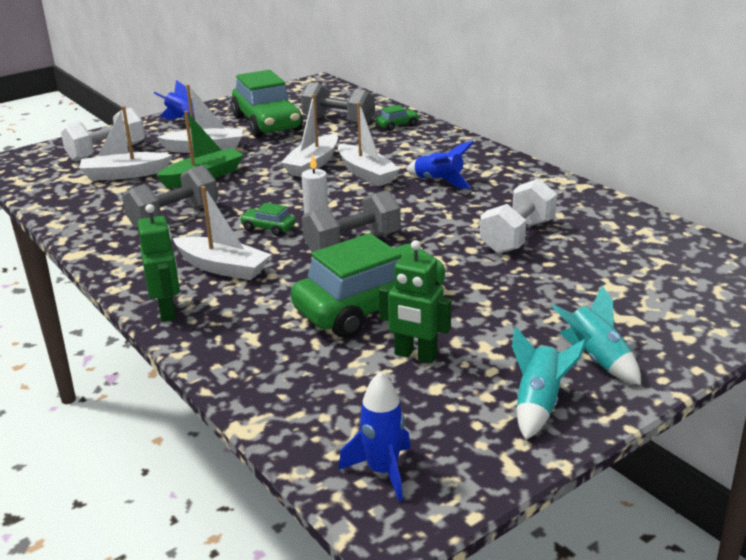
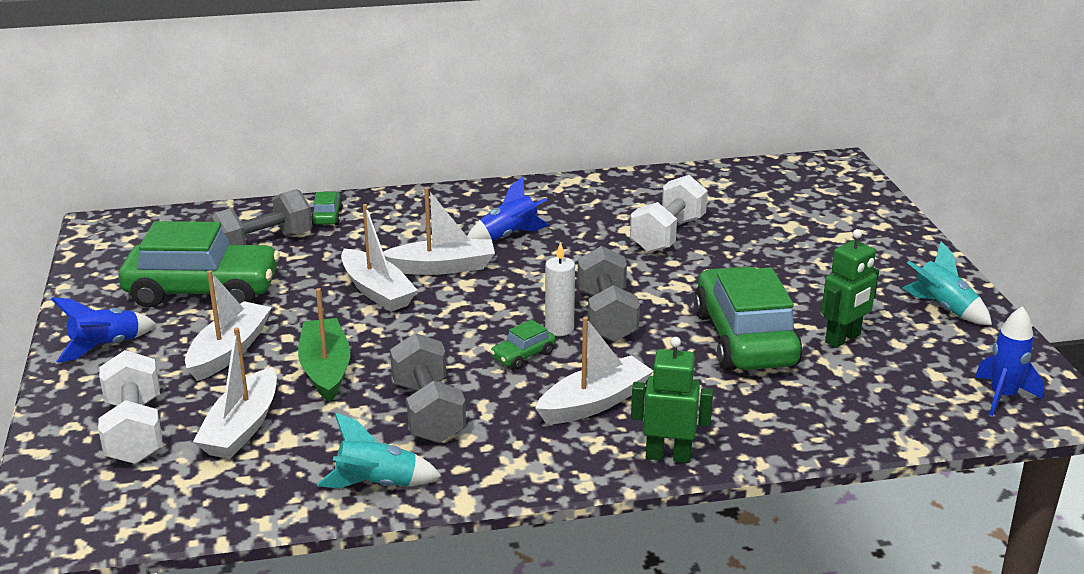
camera: 65 degrees left, 0 degrees up
(517, 236) = (667, 235): white dumbbell -> white dumbbell turned 60 degrees clockwise
(596, 359) = (894, 267): turquoise rocket -> turquoise rocket (377, 484)

